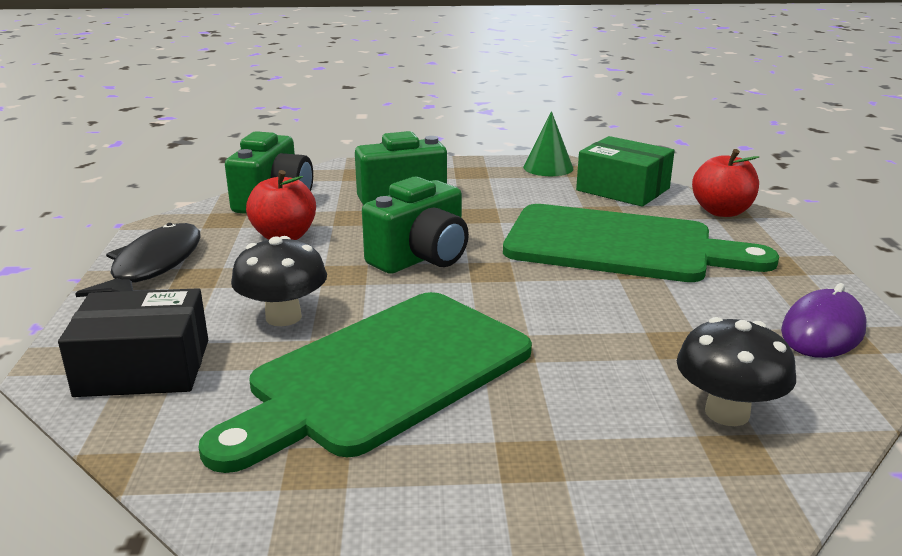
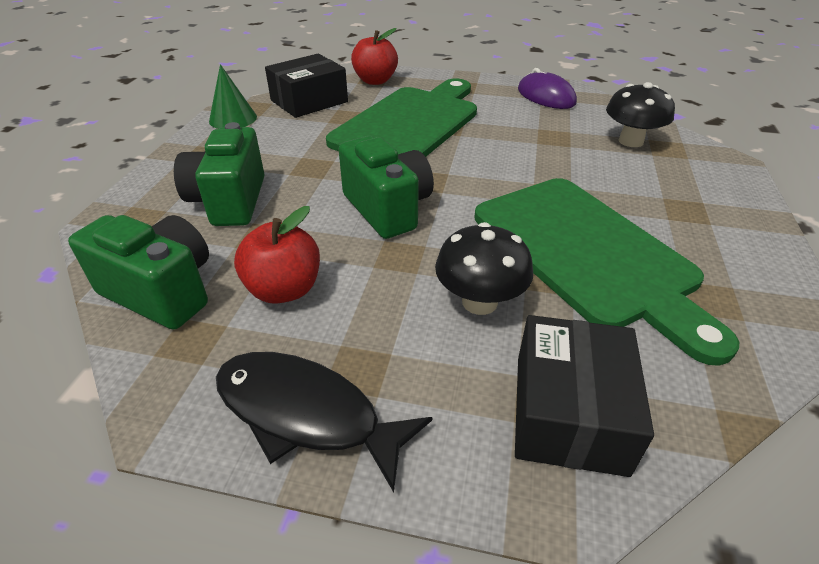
camera: 75 degrees left, 15 degrees up
(623, 189) = (309, 101): green box -> black box

